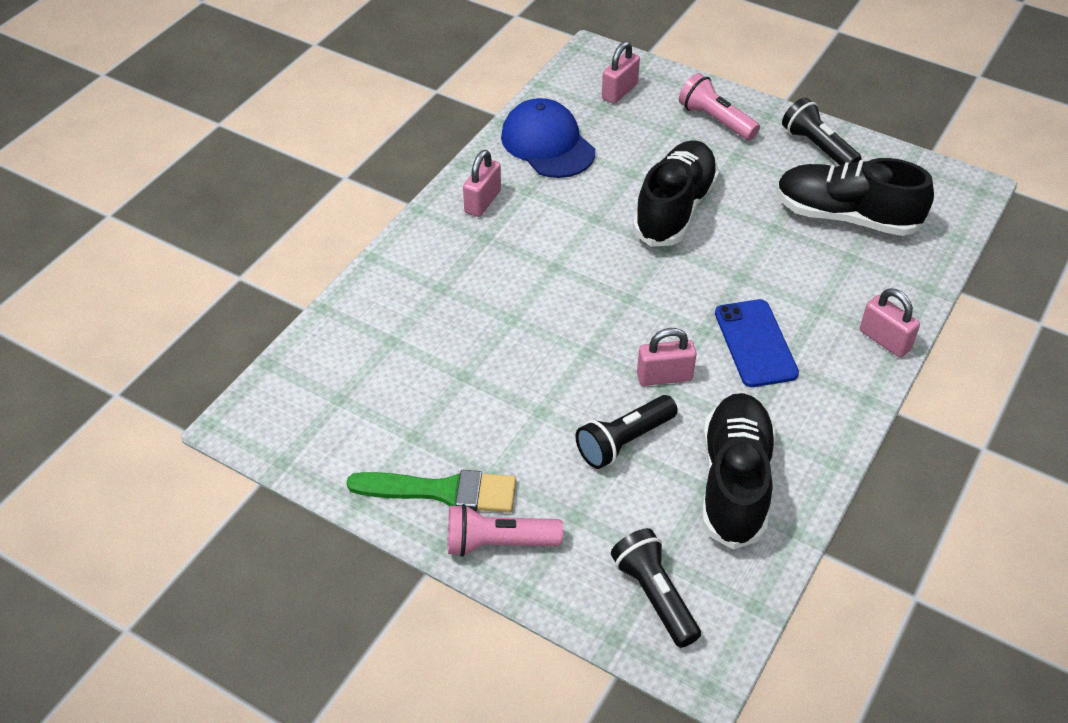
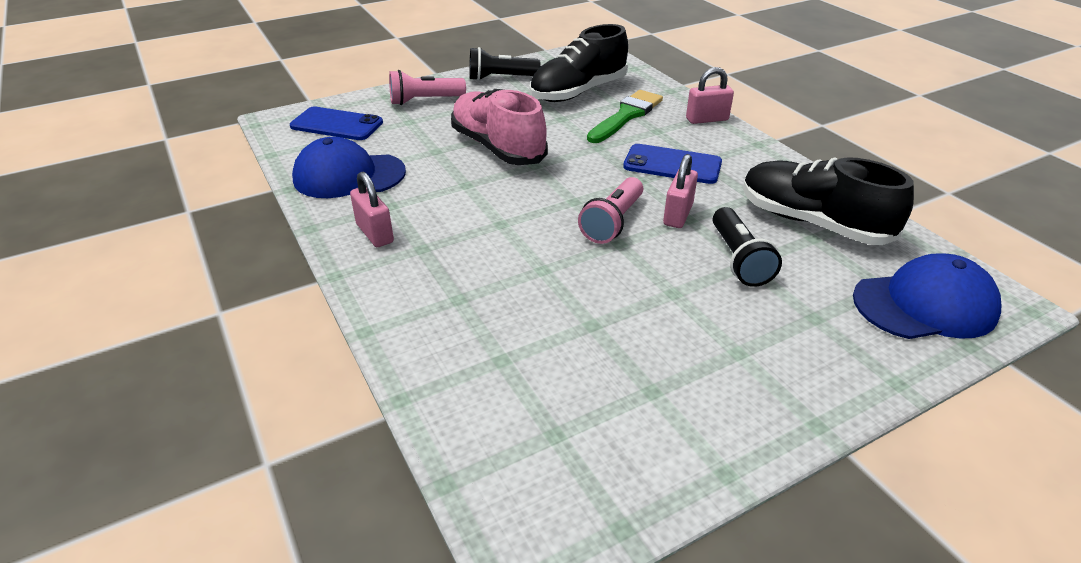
camera: 60 degrees left, 10 degrees down
(442, 491) = (743, 396): green brush -> green brush (626, 116)
(498, 543) = (830, 379): pink flashlight -> pink flashlight (613, 222)
(619, 91) = (337, 124): pink padlock -> blue phone
(654, 596) = (925, 305): black flashlight -> blue cap
(674, 209) = (498, 147): black shoe -> pink shoe

